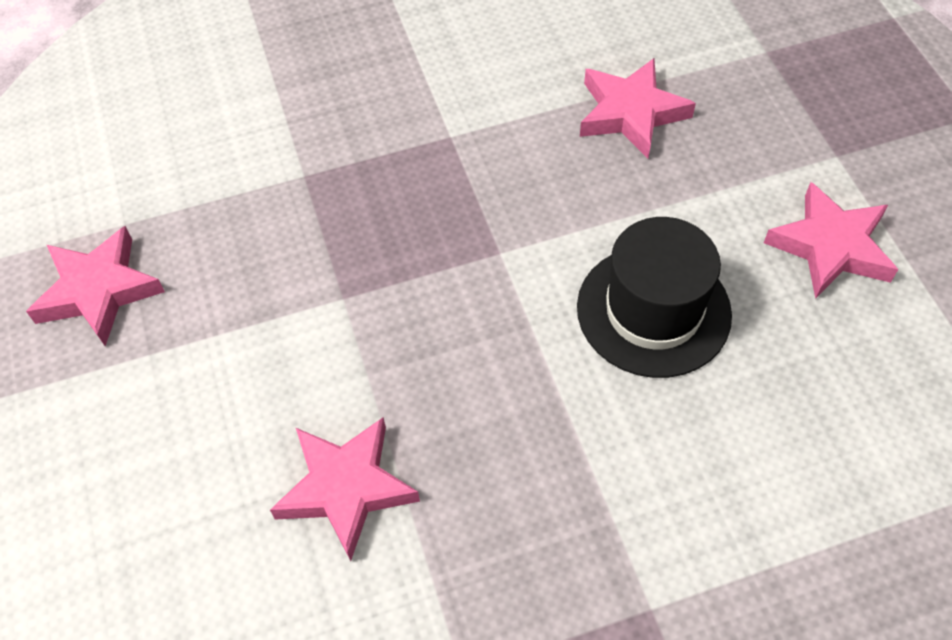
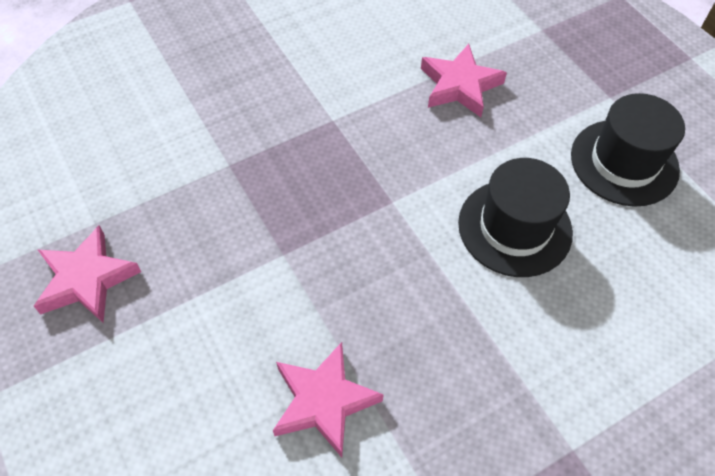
camera: 15 degrees left, 0 degrees up
(831, 247) = (624, 162): pink star -> black hat

